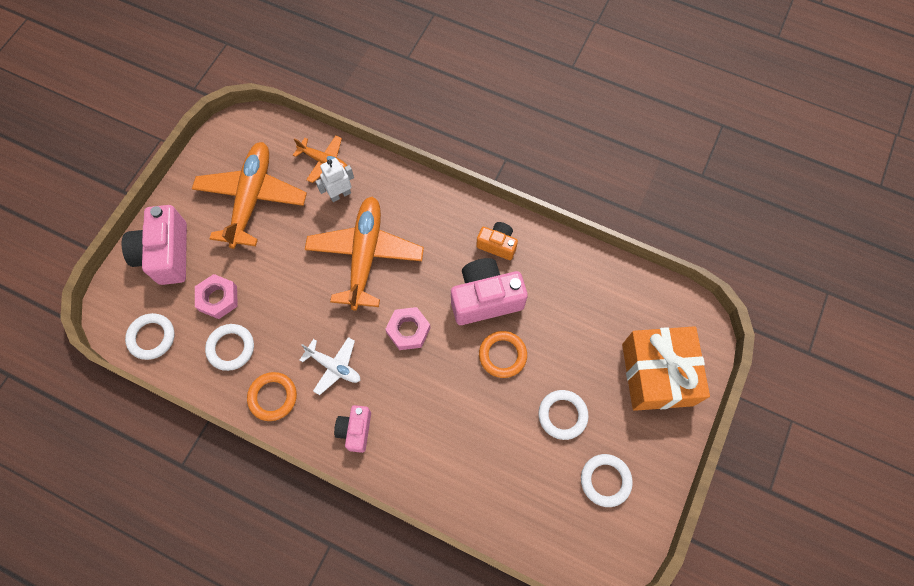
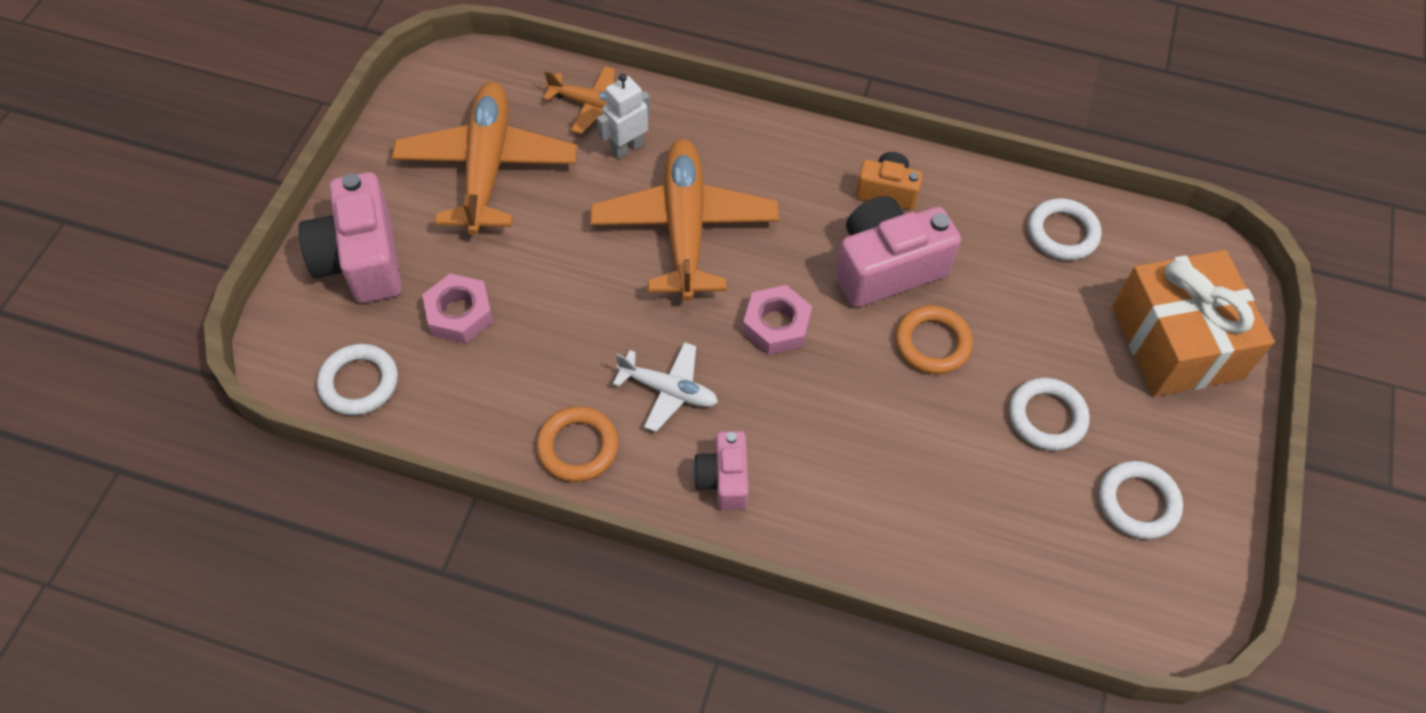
camera: 10 degrees left, 10 degrees down
(231, 348) = (494, 383): white ring -> white ring (1062, 233)

